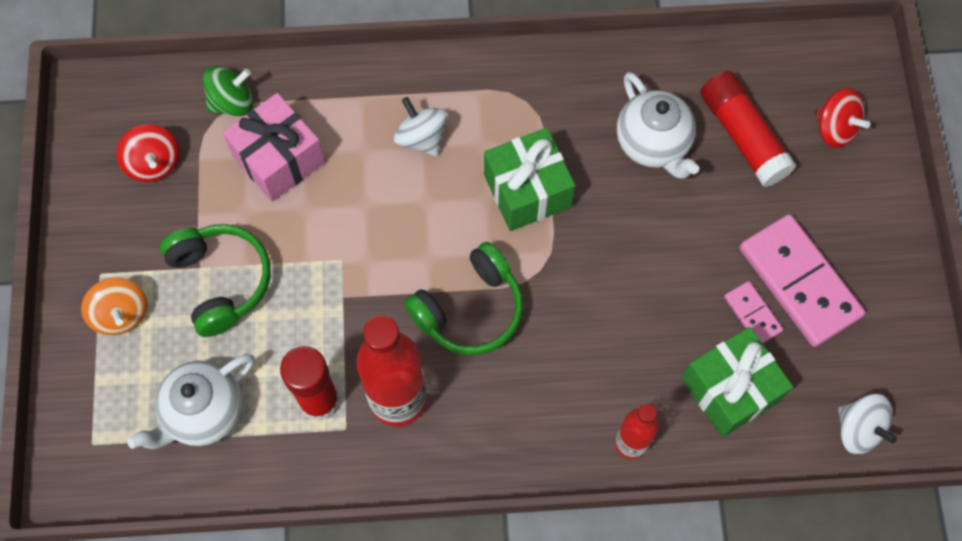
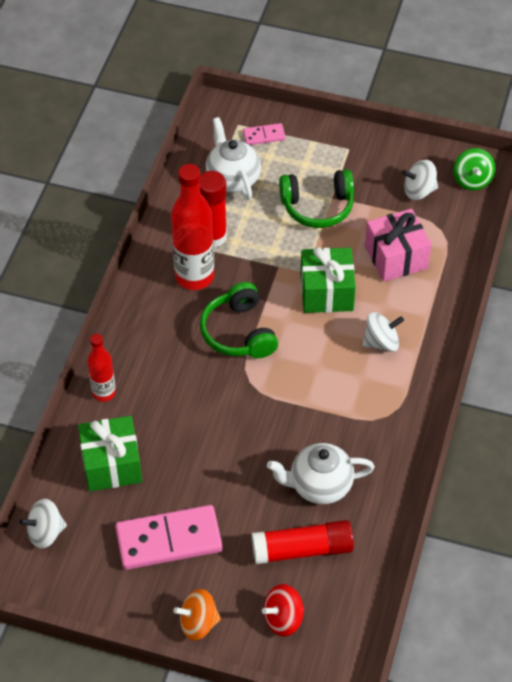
camera: 110 degrees right, 15 degrees down
(121, 314) = (316, 153): orange spinning top -> orange spinning top (198, 623)
(154, 163) = (419, 191): red spinning top -> white spinning top
(232, 102) = (451, 242): green spinning top -> green spinning top (472, 180)
(527, 191) = (313, 393): green gift -> green gift (326, 292)
(752, 314) = (159, 499): pink domino -> pink domino (264, 136)

